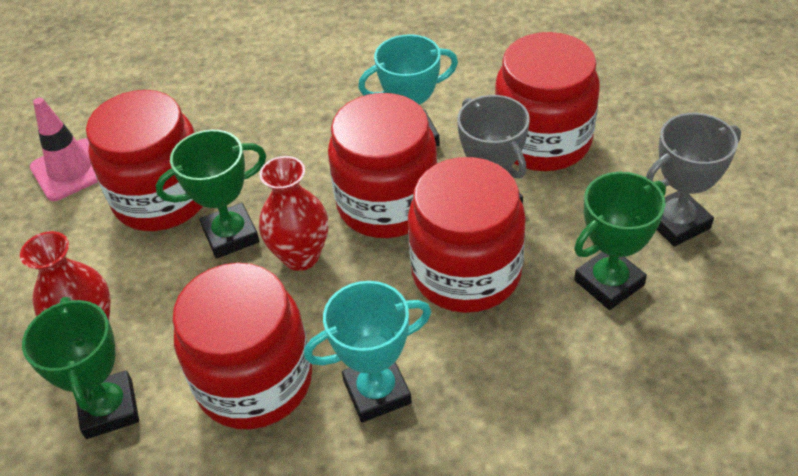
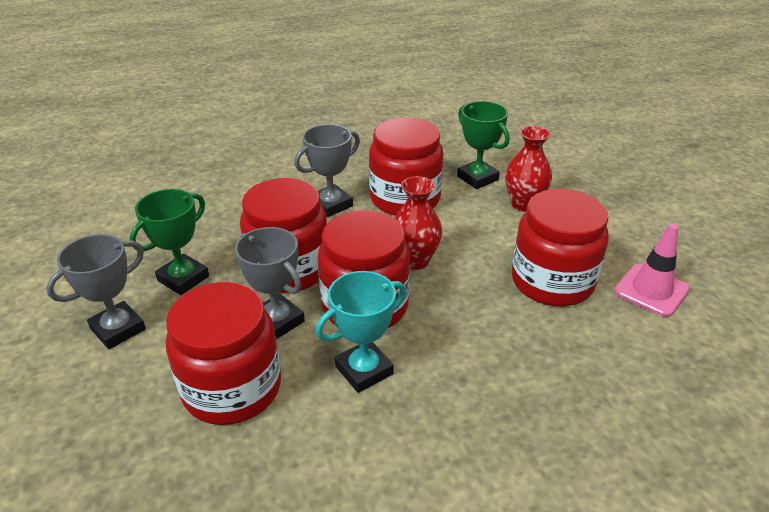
camera: 160 degrees right, 10 degrees down
(231, 235) = (476, 265): green trophy -> none
(377, 392) = (331, 205): turquoise trophy -> grey trophy

